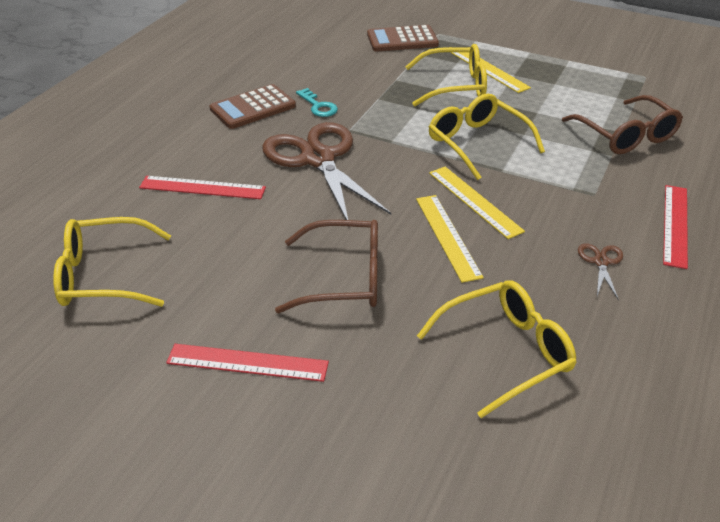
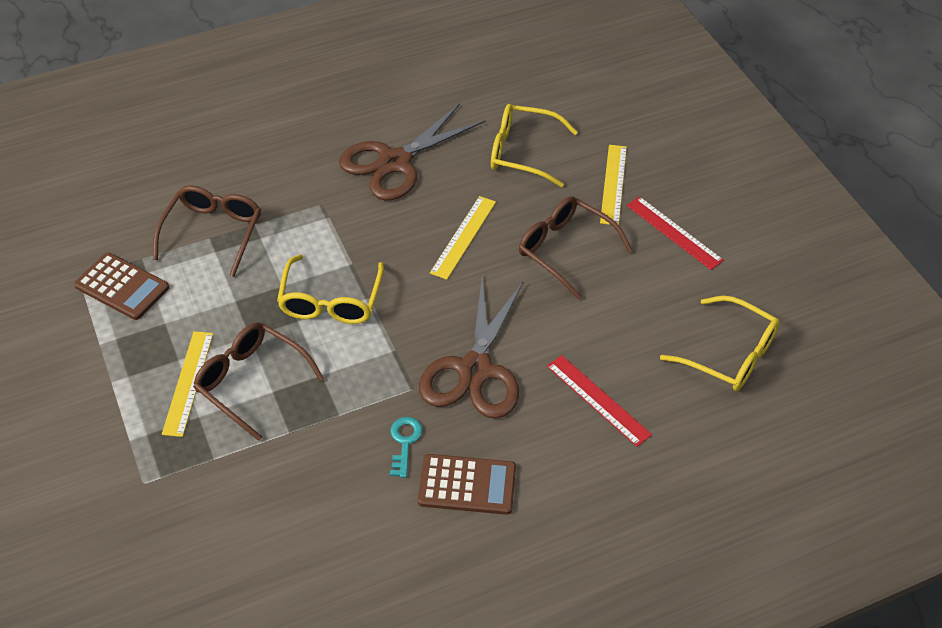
camera: 140 degrees left, 10 degrees up
(402, 40) = (195, 499): brown calculator -> brown calculator (122, 287)
(454, 86) = (251, 382): yellow glasses -> brown glasses
(474, 201) = (409, 251): yellow ruler -> yellow ruler (613, 184)
(601, 262) = (394, 162): brown scissors -> brown scissors, size x2.46
(675, 225) = (311, 154): red ruler -> none

